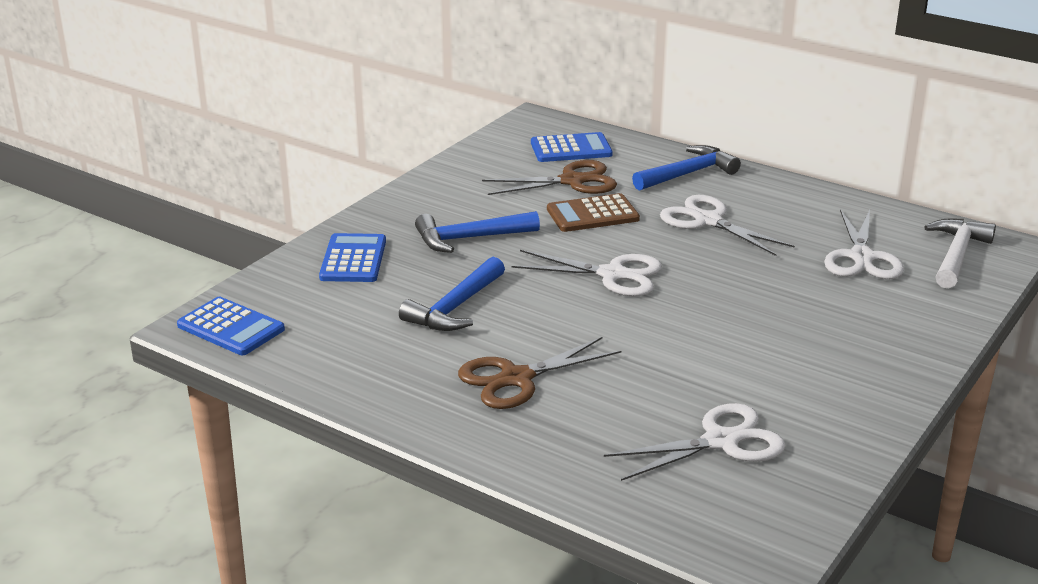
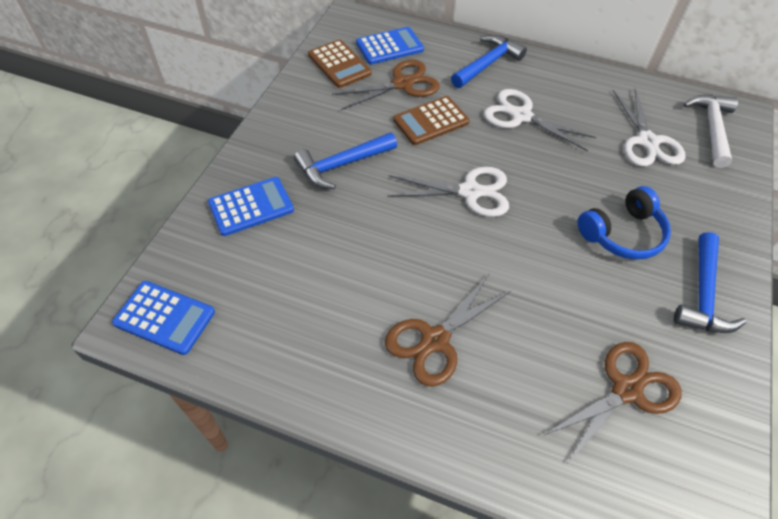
camera: 15 degrees left, 25 degrees up
(353, 259) = (251, 206): blue calculator -> blue calculator turned 75 degrees clockwise
(455, 307) = (355, 255): blue hammer -> blue hammer (702, 294)
(502, 158) = (339, 64): none -> brown calculator
(721, 441) = (626, 390): white scissors -> brown scissors
(784, 327) = (622, 234): none -> blue headphones

